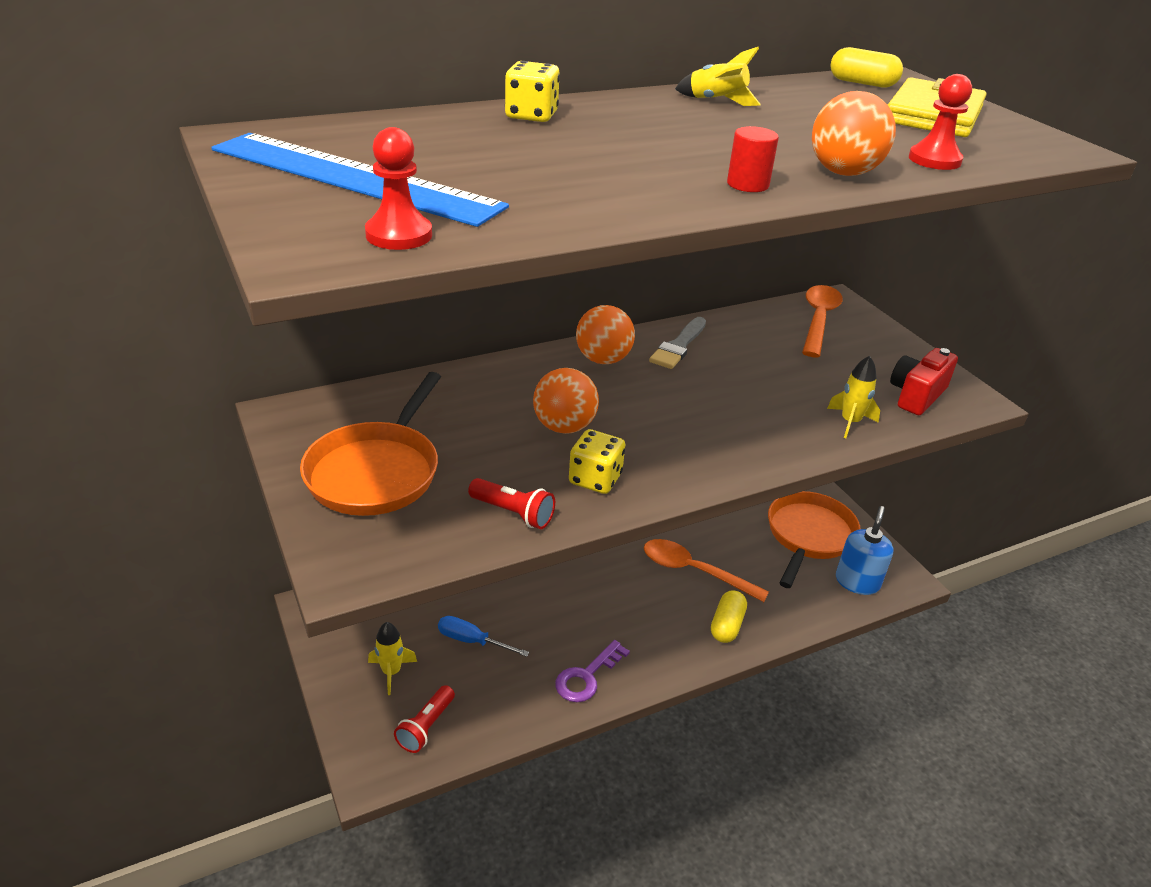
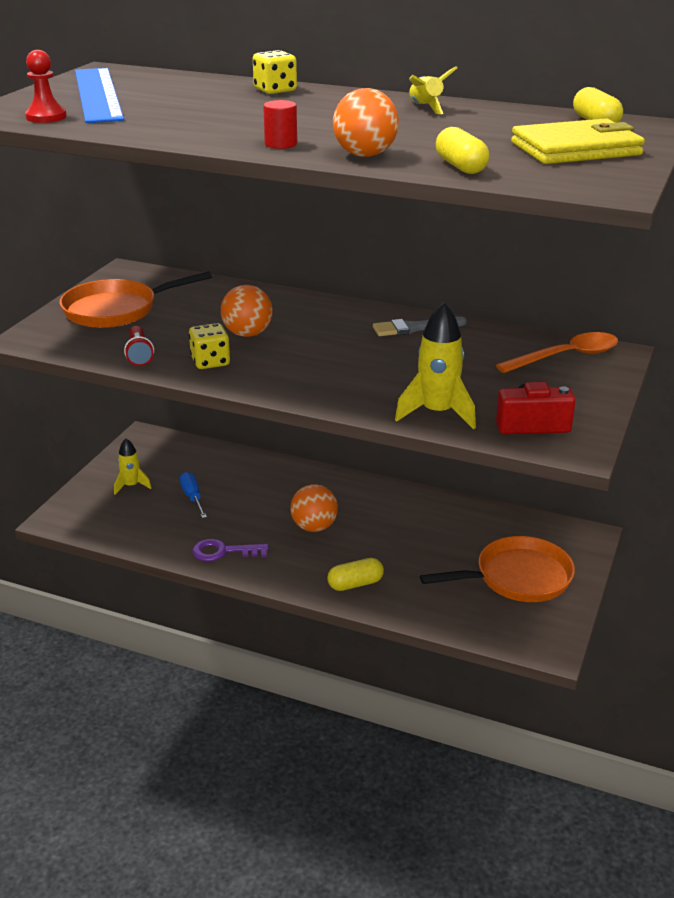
camera: 50 degrees right, 5 degrees down
(426, 727) = (108, 518): red flashlight -> none
(603, 359) = (346, 315): orange ball -> orange ball (314, 527)
(694, 571) = (388, 545): orange spoon -> none
(850, 422) = (437, 413): yellow rocket -> yellow rocket, size x1.64
(857, 582) = (503, 624): blue soap dispenser -> none
(934, 160) = (461, 166): red pawn -> yellow capsule

